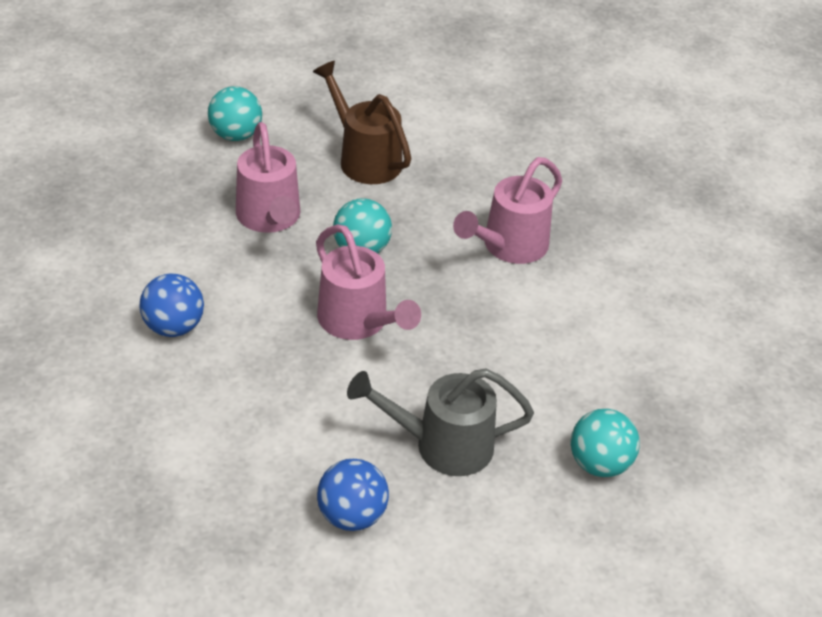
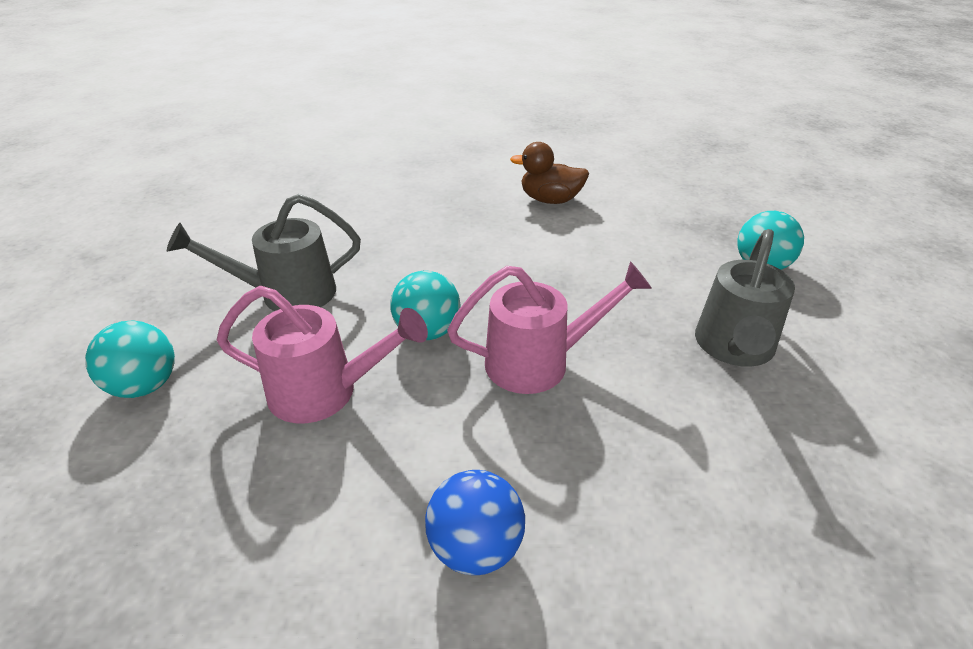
camera: 65 degrees left, 5 degrees down
(352, 516) = (838, 442): blue ball -> none
(364, 158) = (287, 294): brown watering can -> grey watering can
(508, 247) = (479, 243): pink watering can -> none
(627, 279) = (550, 200): none -> brown duck

